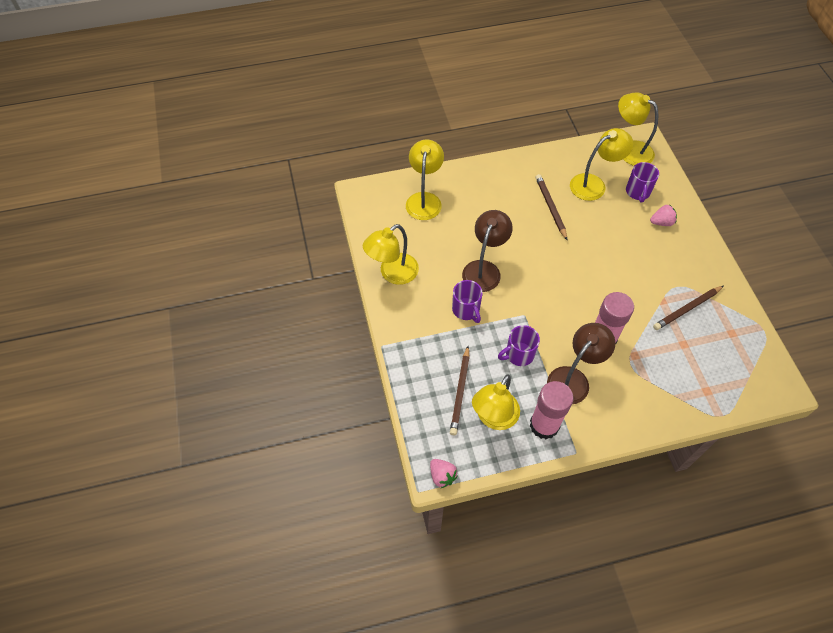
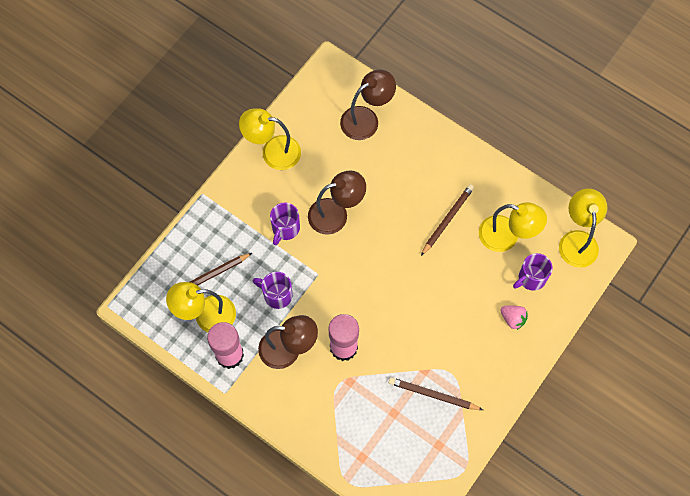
camera: 50 degrees right, 10 degrees up
(424, 200) = (366, 119): yellow lamp -> brown lamp
(442, 476) = (131, 313): pink strawberry -> none

